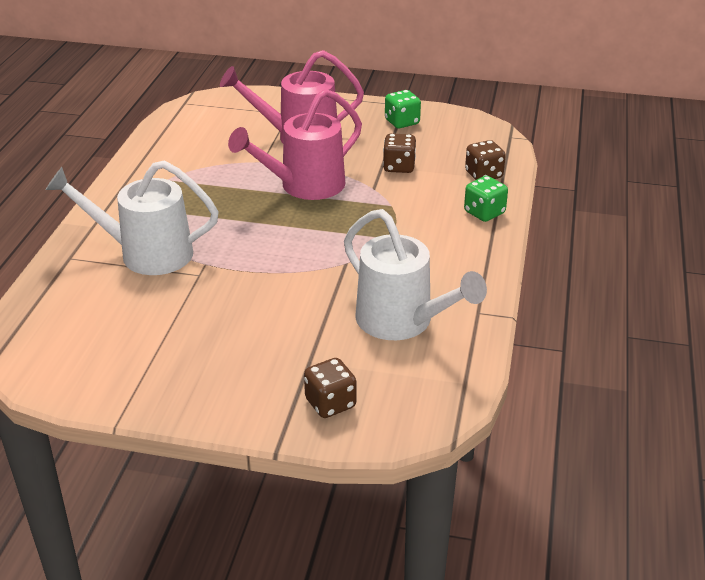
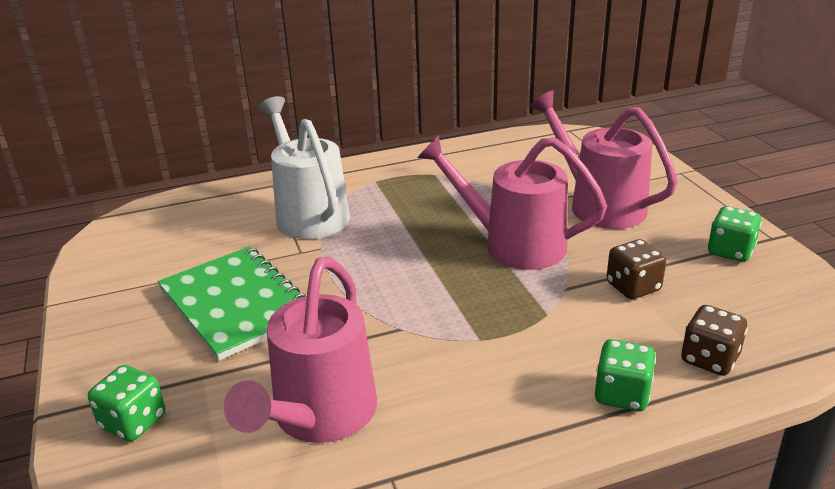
camera: 60 degrees right, 5 degrees down
(236, 323) = (236, 304): none -> green notebook
(330, 403) = (133, 422): brown dice -> green dice
(403, 322) = (319, 418): white watering can -> pink watering can

